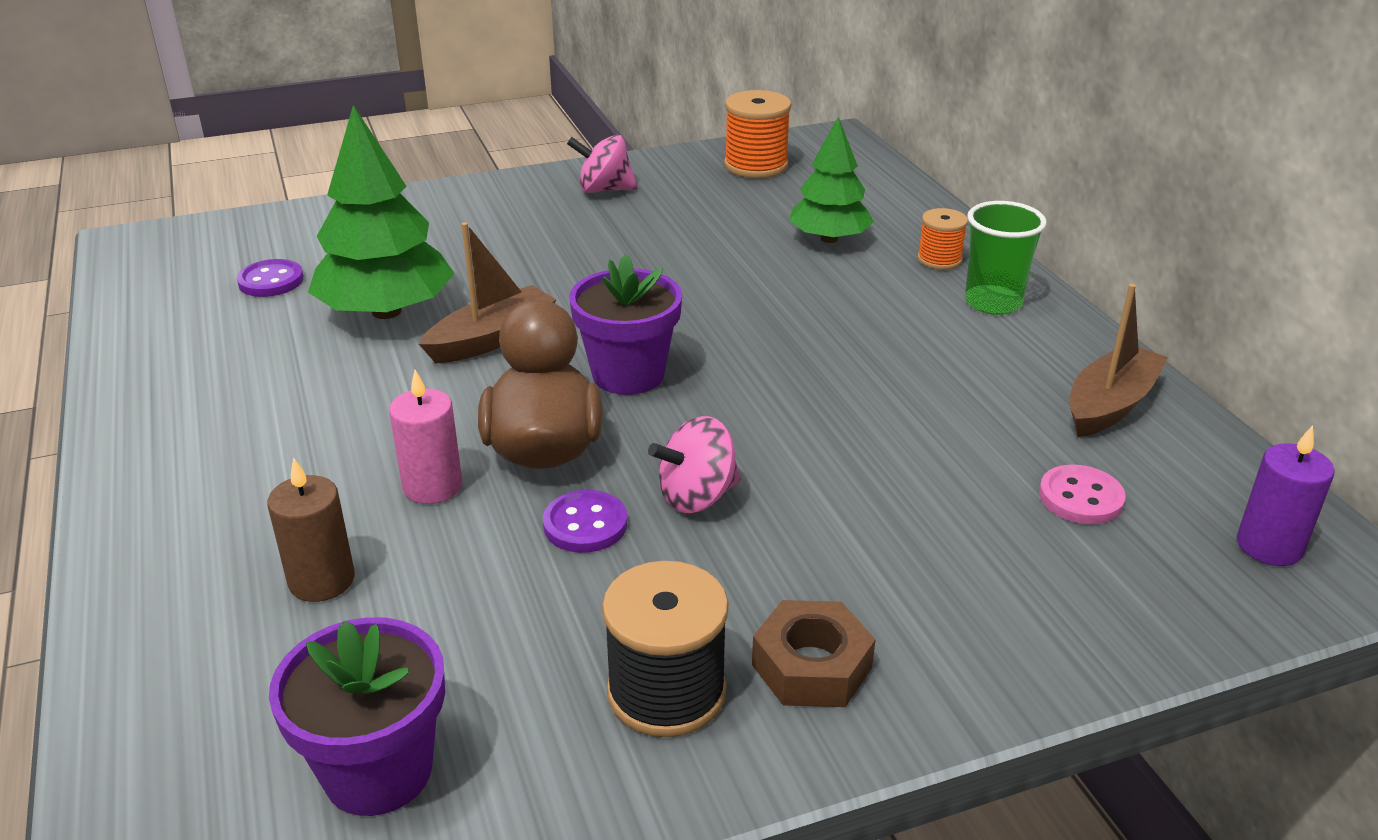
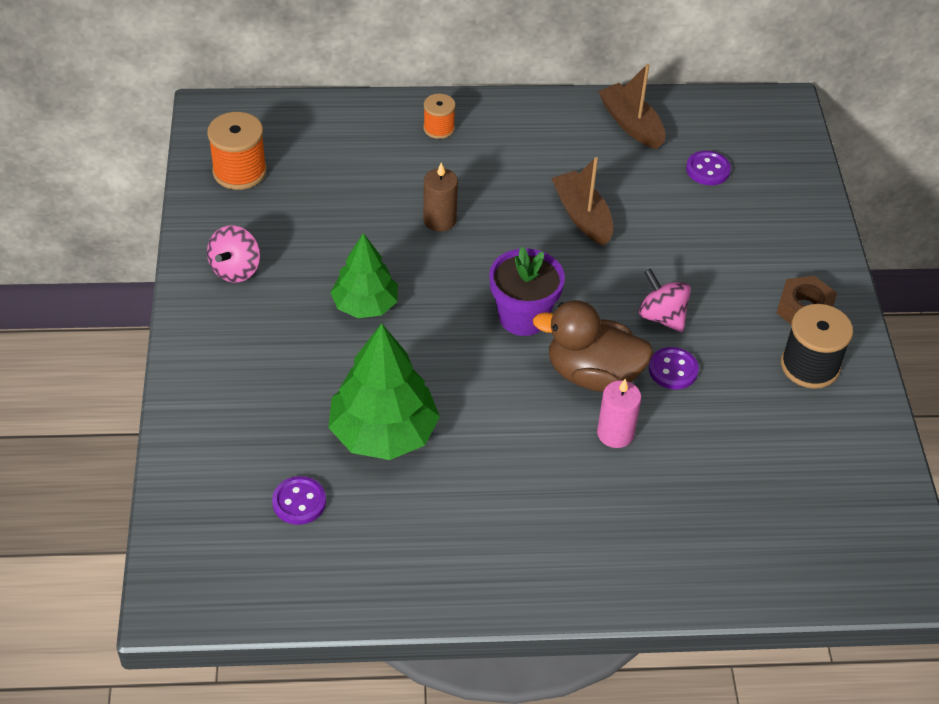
camera: 75 degrees left, 15 degrees up
(322, 580) = (690, 495): brown candle -> brown candle (439, 220)
(378, 771) = (838, 483): purple flower pot -> none
(492, 339) = (449, 378): brown boat -> brown boat (582, 216)
(697, 496) = (662, 317): pink spinning top -> pink spinning top turned 150 degrees clockwise
(829, 239) = (383, 170): green tree -> green tree (365, 305)
(993, 302) = (504, 125): green cup -> none
(1080, 498) = (708, 170): pink button -> purple button
(1269, 546) = (762, 124): purple candle -> none

